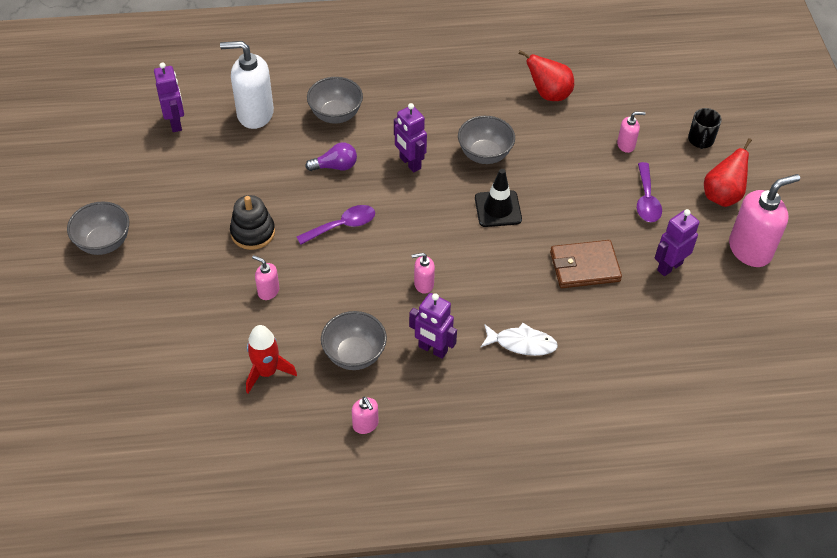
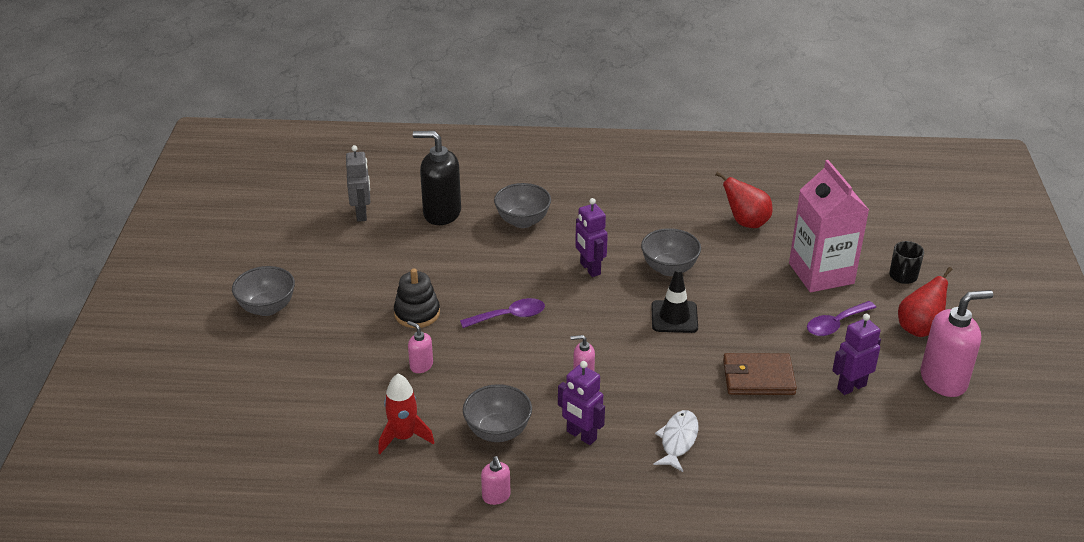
camera: 10 degrees right, 15 degrees down
(175, 123) = (362, 214): purple robot -> grey robot
(255, 114) = (441, 213): white soap dispenser -> black soap dispenser
(335, 166) = (513, 264): purple light bulb -> none
(522, 343) = (678, 440): white fish -> white fish turned 90 degrees counterclockwise
(626, 145) = (821, 273): pink soap dispenser -> pink carton
(646, 200) = (835, 324): purple spoon -> purple spoon turned 45 degrees clockwise

